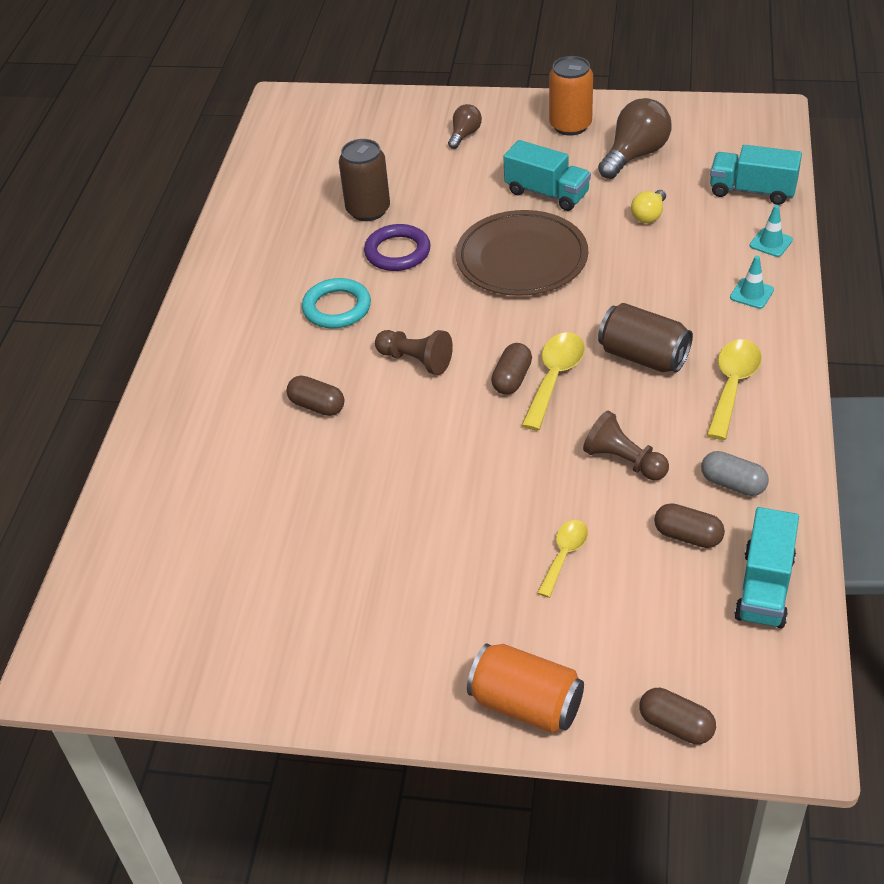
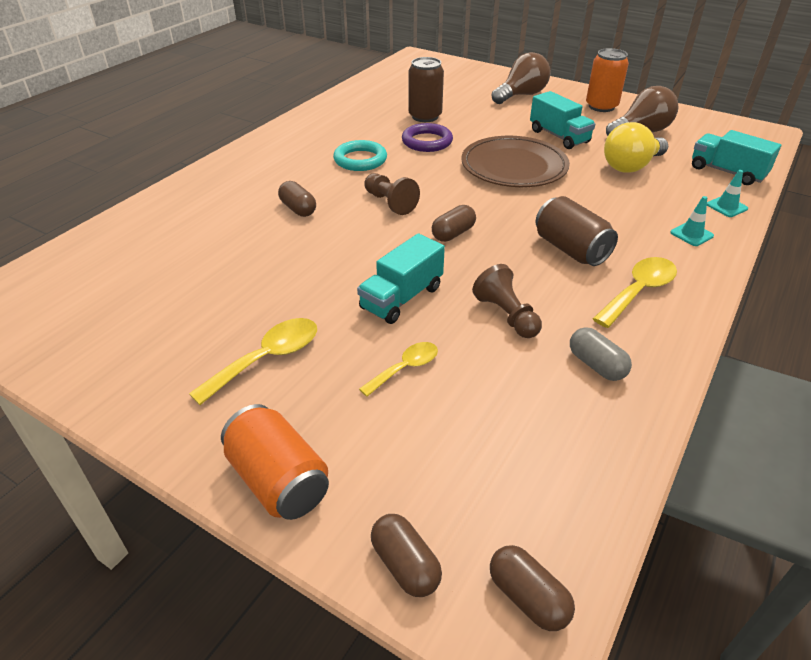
camera: 20 degrees right, 5 degrees down
(464, 135) = (521, 95): brown light bulb -> brown light bulb, size x1.81
(554, 377) = (487, 242): yellow spoon -> yellow spoon (267, 359)
(649, 215) = (631, 166): yellow light bulb -> yellow light bulb, size x1.81
(688, 536) = (527, 392): brown capsule -> brown capsule (528, 597)
(764, 587) = (578, 465): turquoise truck -> turquoise truck (401, 298)

